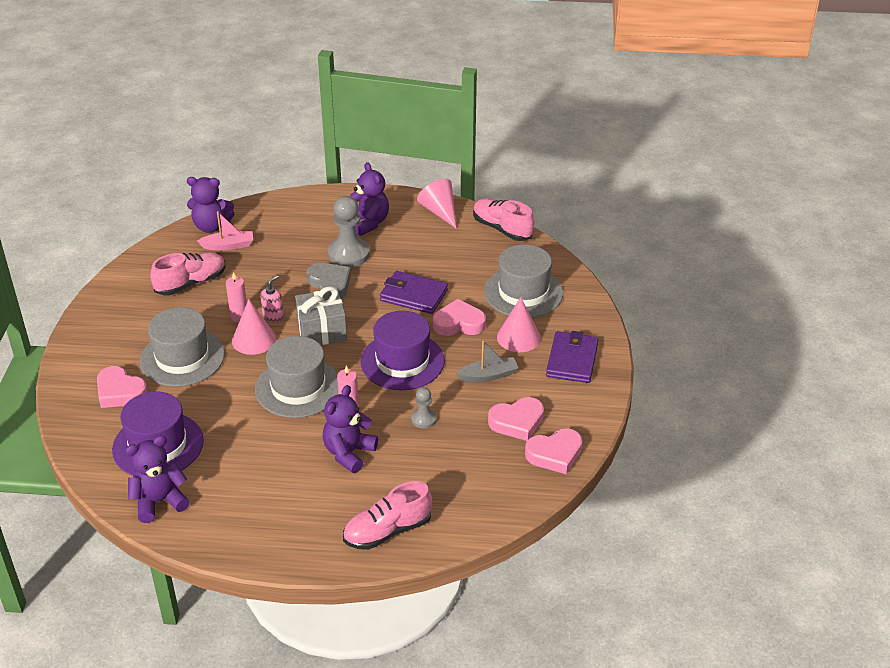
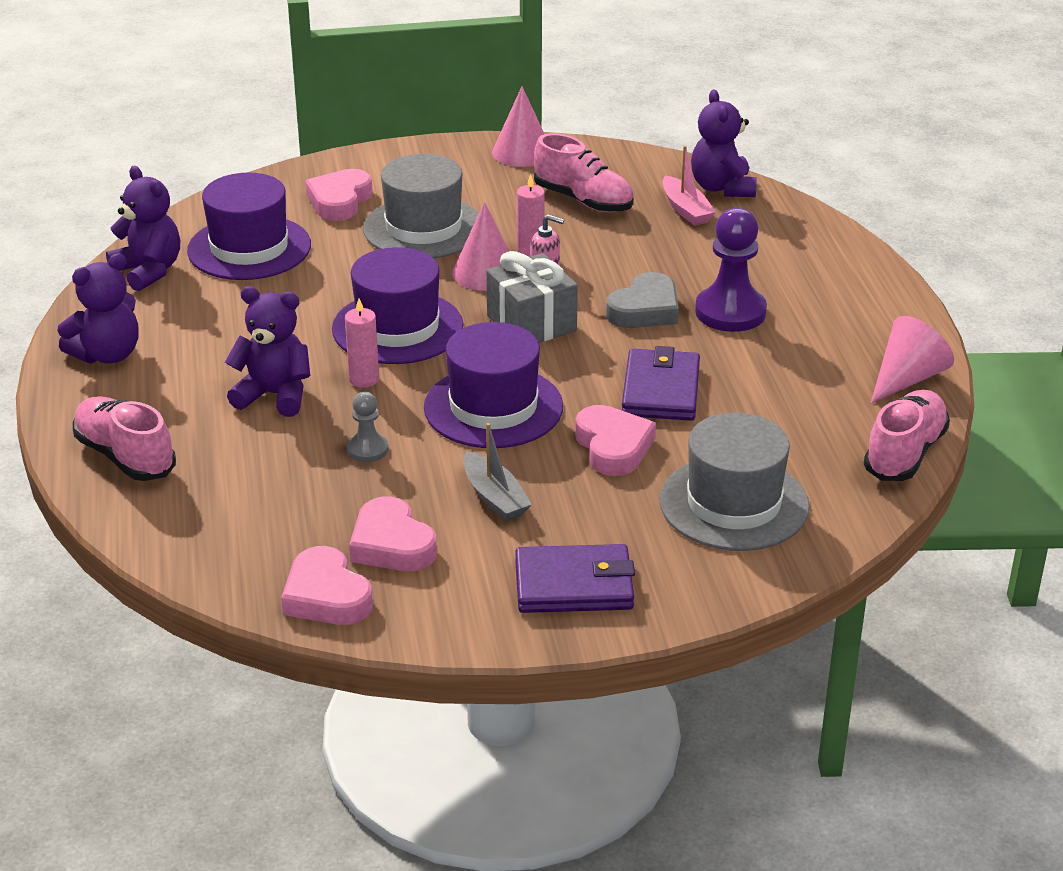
camera: 75 degrees right, 5 degrees down
(298, 387) = (397, 328): grey hat -> purple hat
(348, 254) = (730, 312): grey pawn -> purple pawn
(369, 223) = (825, 315): purple teddy bear -> purple teddy bear (107, 355)
(518, 337) = (607, 515): pink cone -> pink cone (522, 152)

